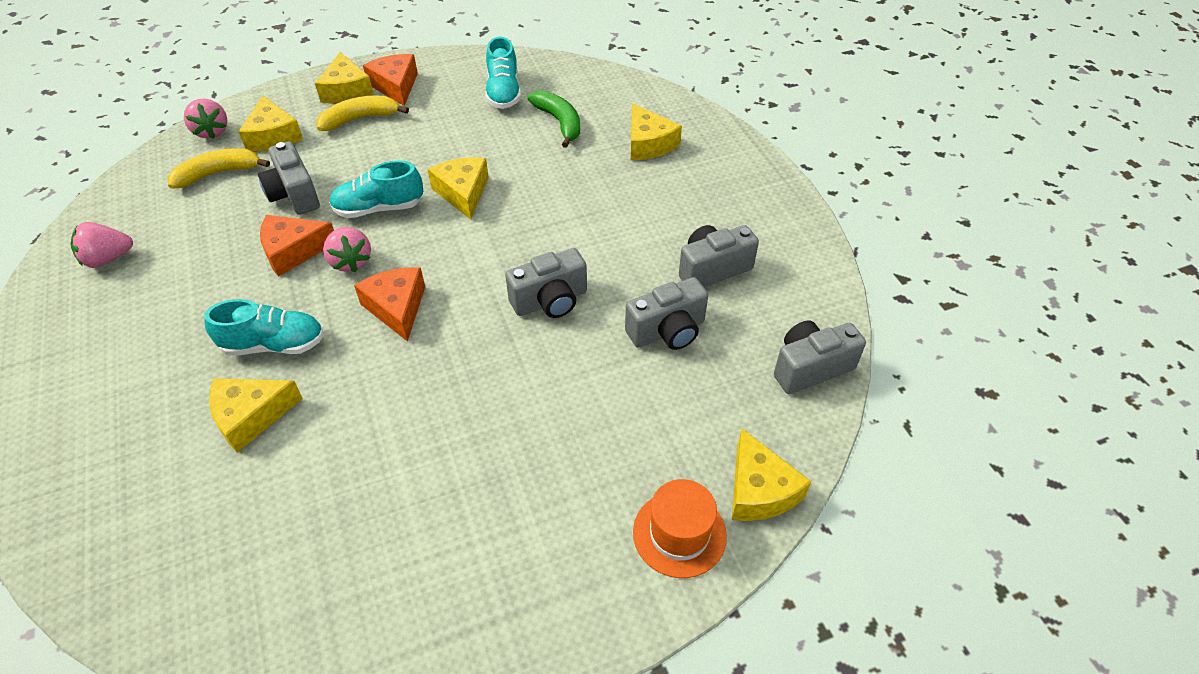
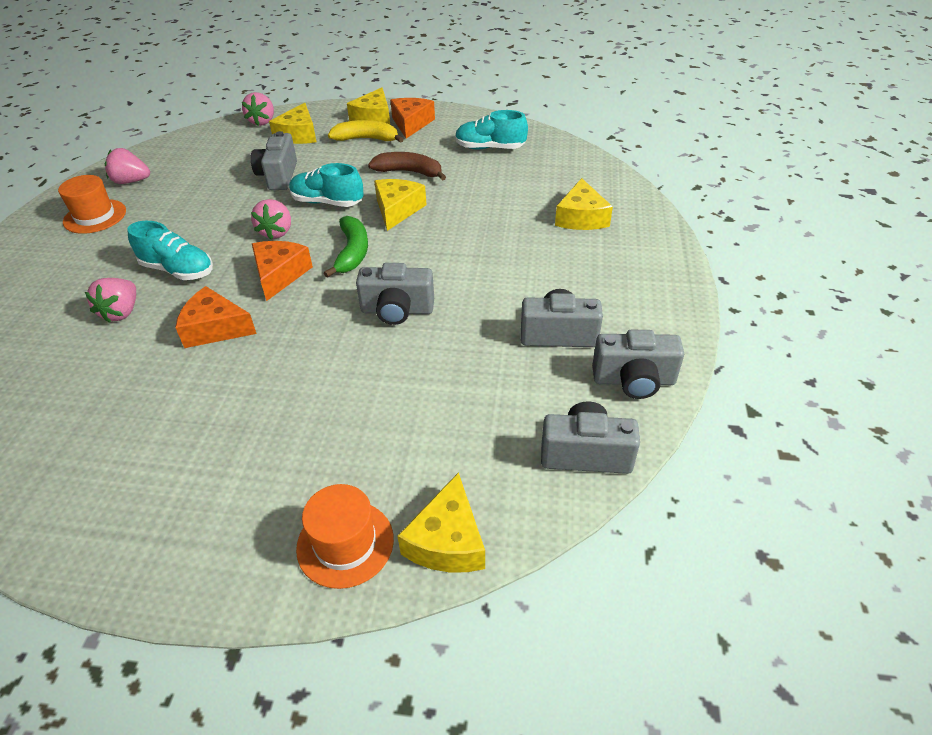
camera: 30 degrees right, 5 degrees down
(101, 318) = (95, 216): none -> orange hat
(218, 173) = (243, 149): yellow banana -> none
(251, 416) = (121, 312): yellow cheese -> pink strawberry
(293, 251) = (245, 213): orange cheese -> orange cheese (215, 328)
(440, 145) = (409, 172): none -> brown banana
(503, 92) = (490, 148): turquoise shoe -> turquoise shoe turned 75 degrees clockwise
(559, 122) = (517, 181): green banana -> green banana (352, 252)
(667, 331) = (475, 370): grey camera -> grey camera (634, 380)

